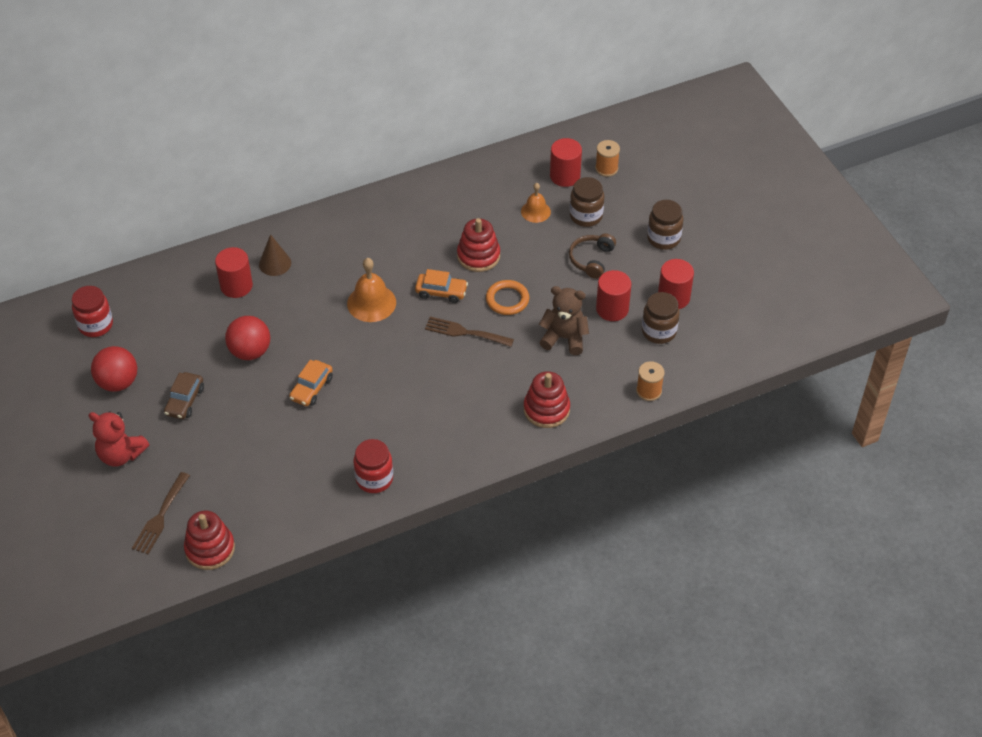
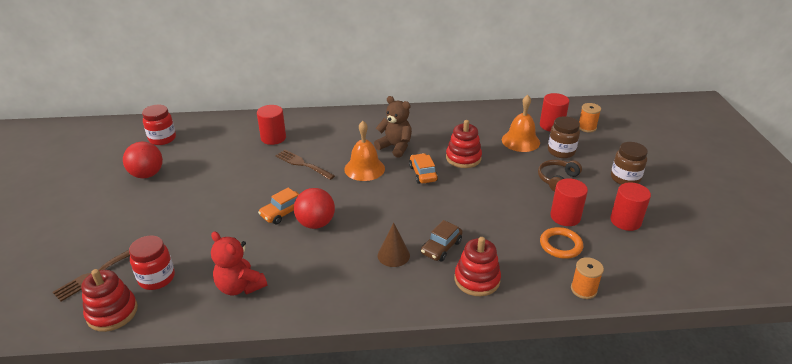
camera: 20 degrees right, 15 degrees down
(121, 454) = (108, 221): red teddy bear -> red teddy bear (240, 286)
(185, 401) = (183, 197): brown car -> brown car (441, 247)
(250, 351) = (254, 178): red ball -> red ball (316, 223)
(275, 263) = (309, 131): brown cone -> brown cone (393, 255)
(374, 479) = (291, 295): red jar -> red jar (157, 278)
(441, 292) = (423, 173): orange car -> orange car turned 135 degrees counterclockwise
(465, 332) = (429, 204): brown fork -> brown fork (302, 164)
(507, 300) = (474, 190): orange ring -> orange ring (560, 245)
(535, 211) = (520, 141): orange bell -> orange bell, size x1.57
(564, 338) = (514, 228): brown teddy bear -> brown teddy bear (395, 147)
(659, 331) = (605, 243): brown jar -> none

